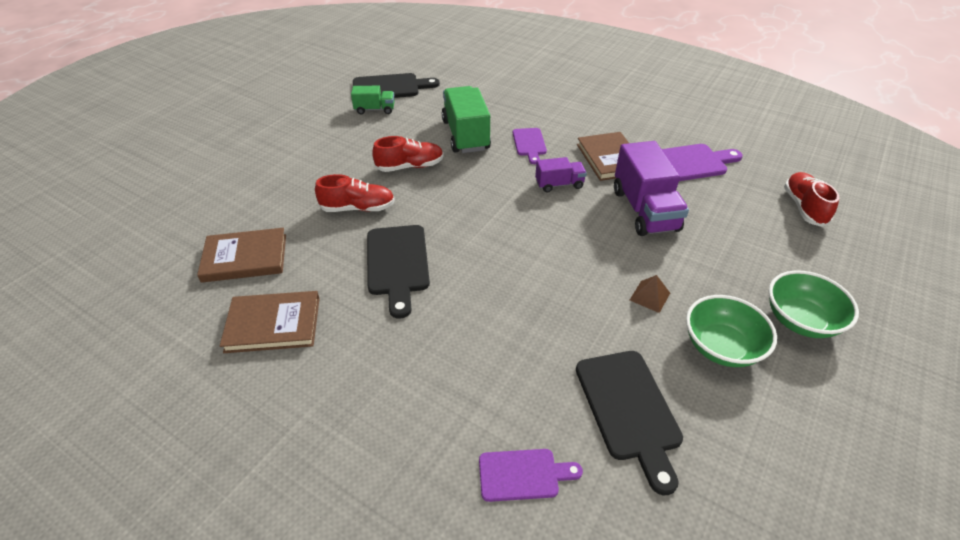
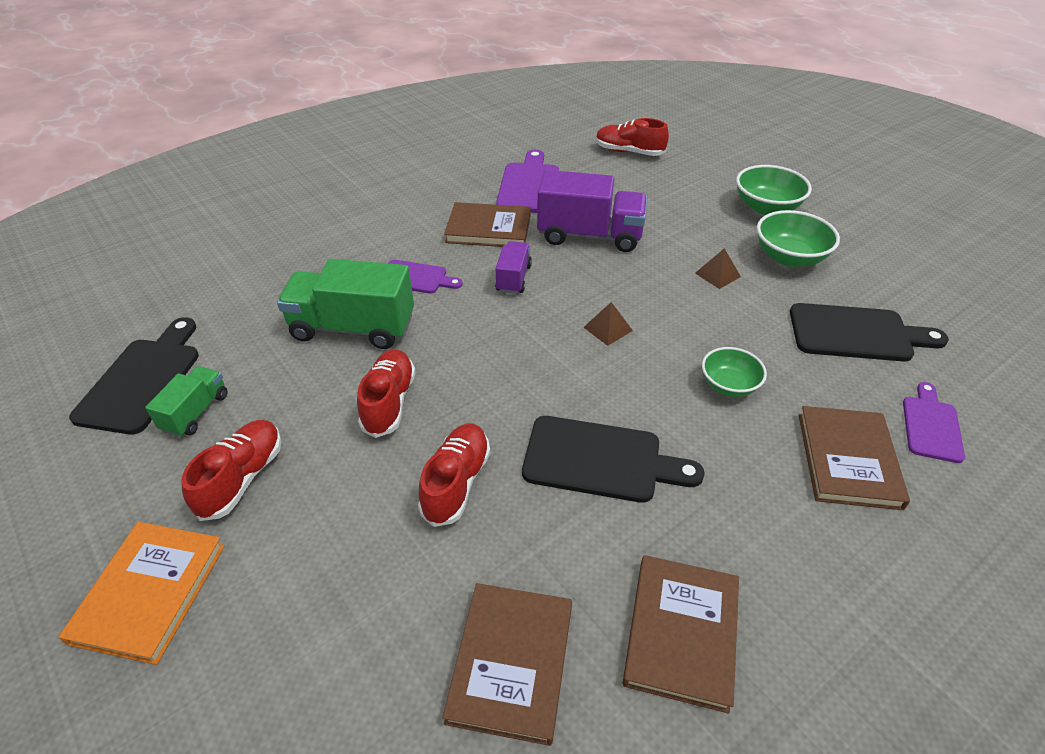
camera: 70 degrees left, 0 degrees up
(266, 137) = (150, 593): none -> orange book
(337, 138) = (242, 478): none -> red shoe
(452, 407) = (848, 460): none -> brown book
(505, 321) = (729, 385): none -> green bowl
(532, 242) = (608, 329): none -> brown pyramid

